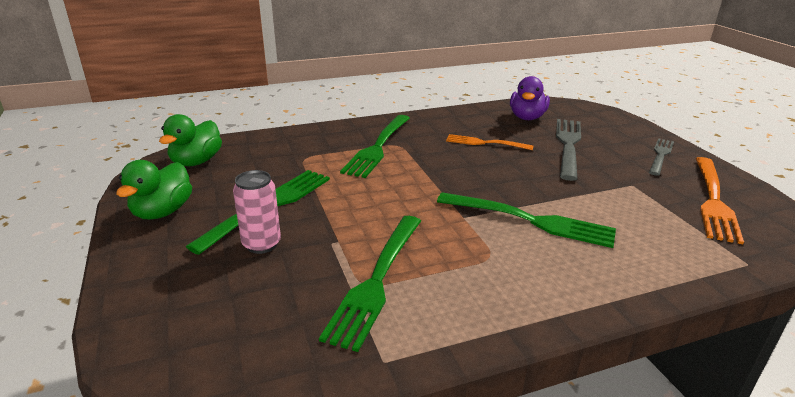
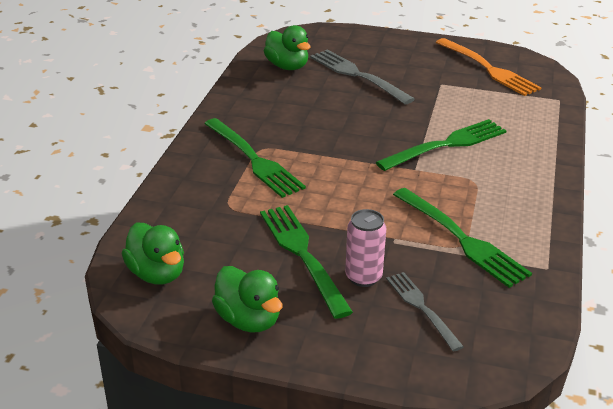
camera: 55 degrees left, 5 degrees up
(485, 143) = (310, 107): orange fork -> none
(527, 117) = (287, 66): purple duck -> green duck
(660, 155) = (414, 51): grey fork -> grey fork (422, 308)

